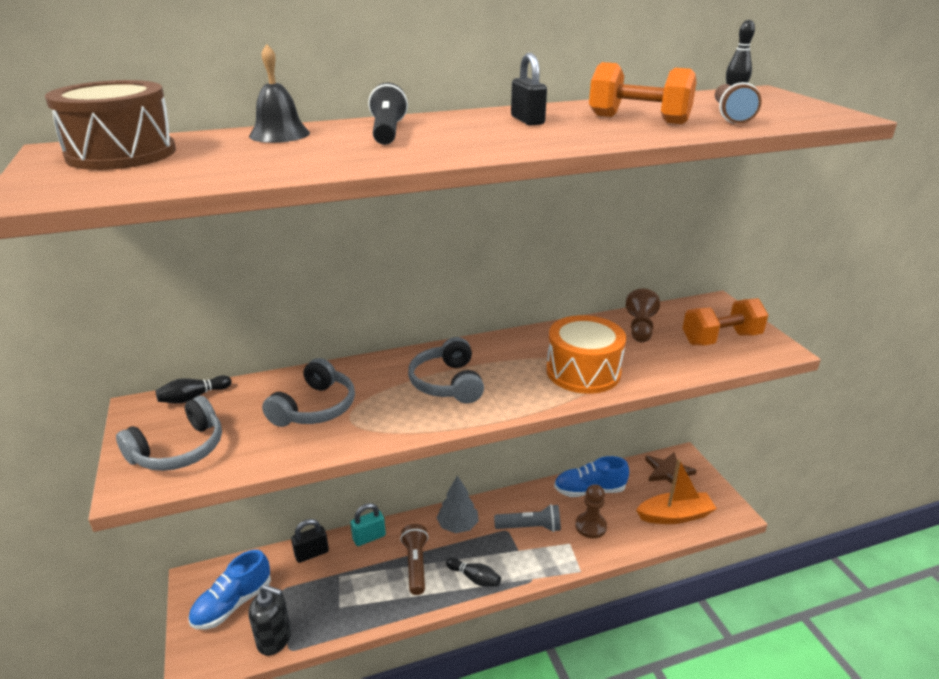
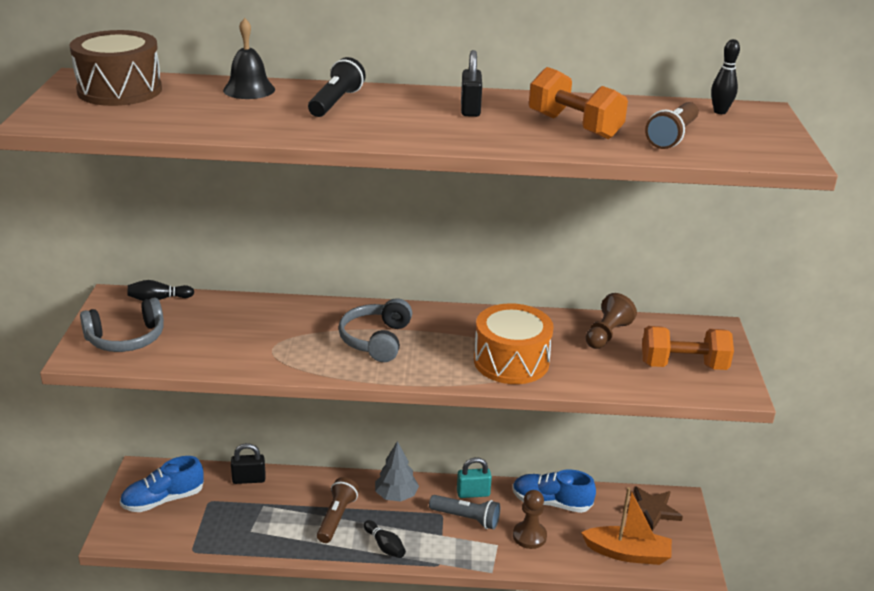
camera: 20 degrees right, 0 degrees up
(274, 639) = (184, 538): black soap dispenser -> none
(315, 408) = (249, 332): grey headphones -> none
(369, 537) = (307, 481): turquoise padlock -> turquoise padlock (473, 493)

